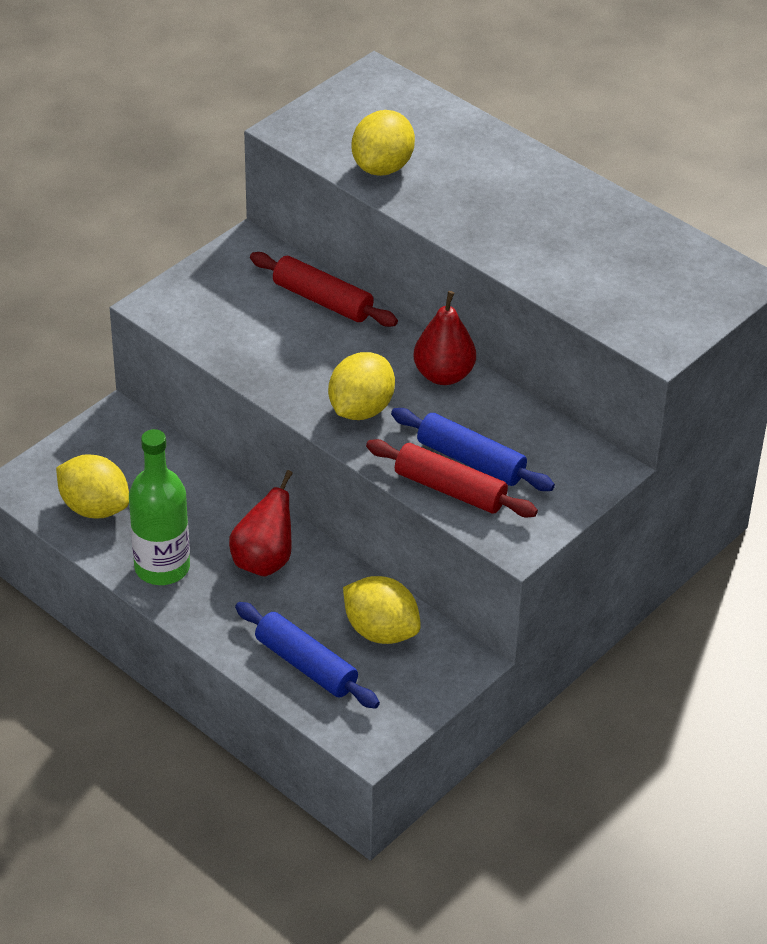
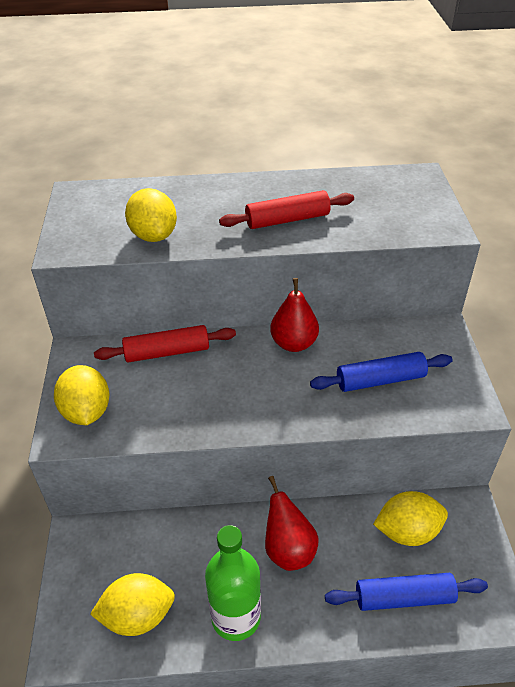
camera: 45 degrees left, 0 degrees up
(361, 409) = (281, 399): yellow lemon -> yellow lemon (86, 411)
(450, 489) = (397, 406): red rolling pin -> red rolling pin (287, 220)

